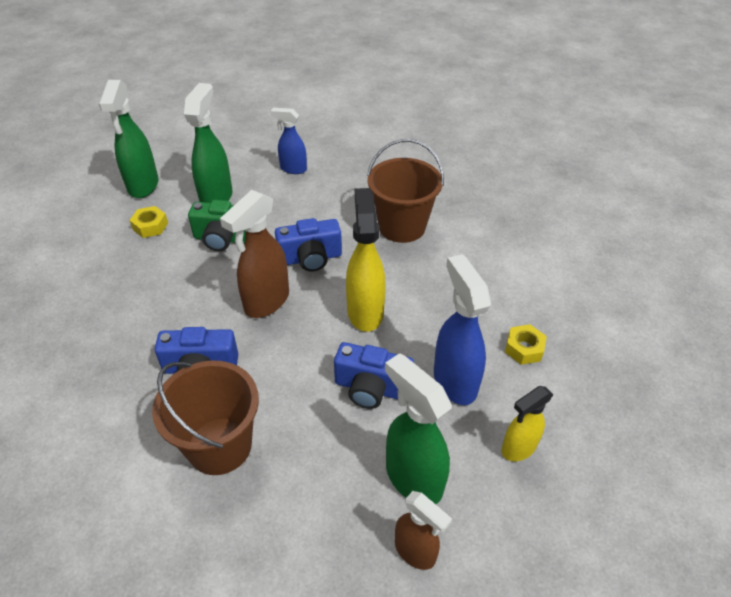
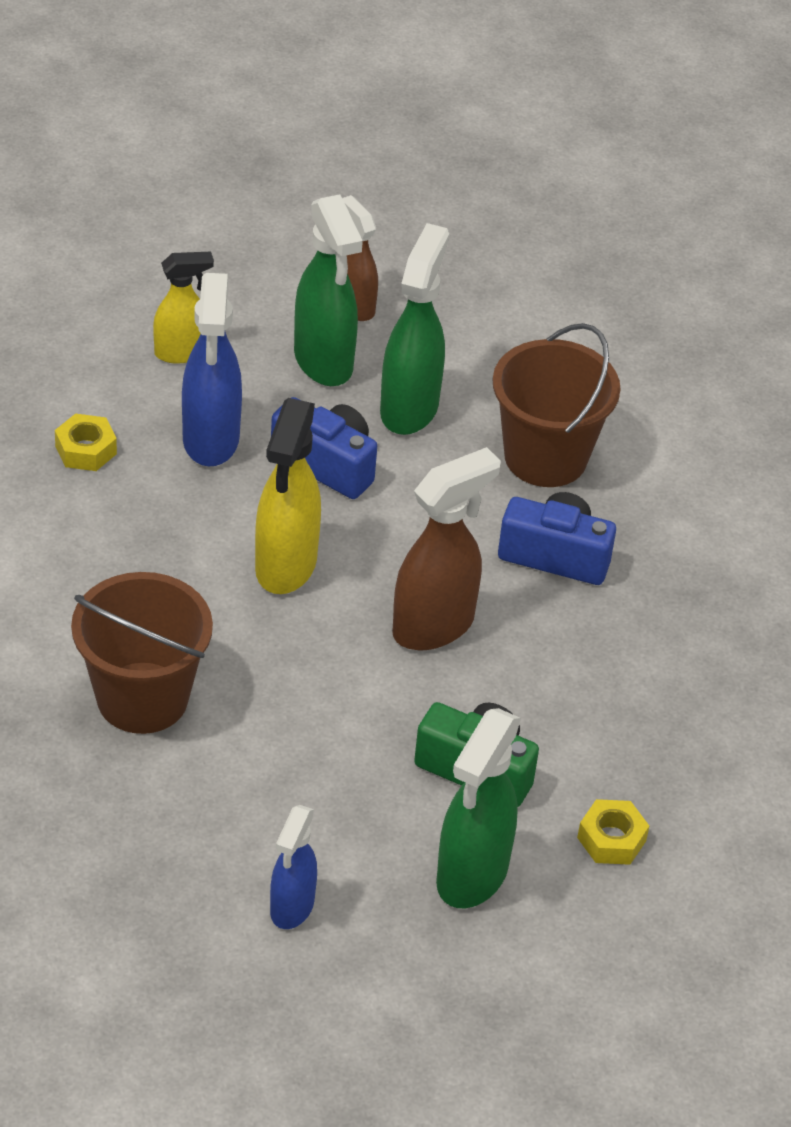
camera: 165 degrees left, 0 degrees up
(143, 186) = (620, 953): green spray bottle -> green spray bottle (409, 408)
(293, 169) = (291, 907): blue spray bottle -> blue spray bottle turned 75 degrees clockwise
(310, 258) = (335, 683): blue camera -> none

